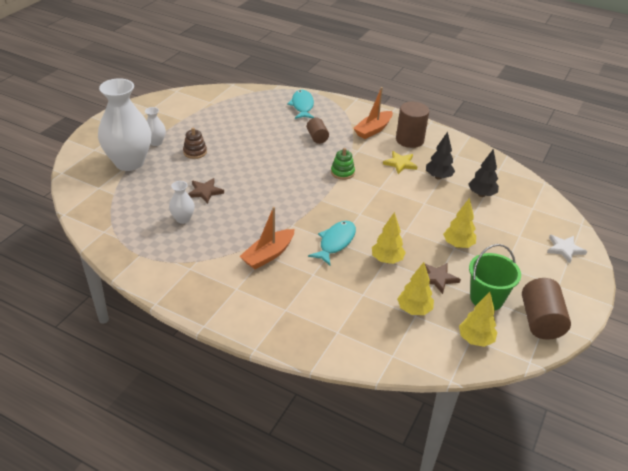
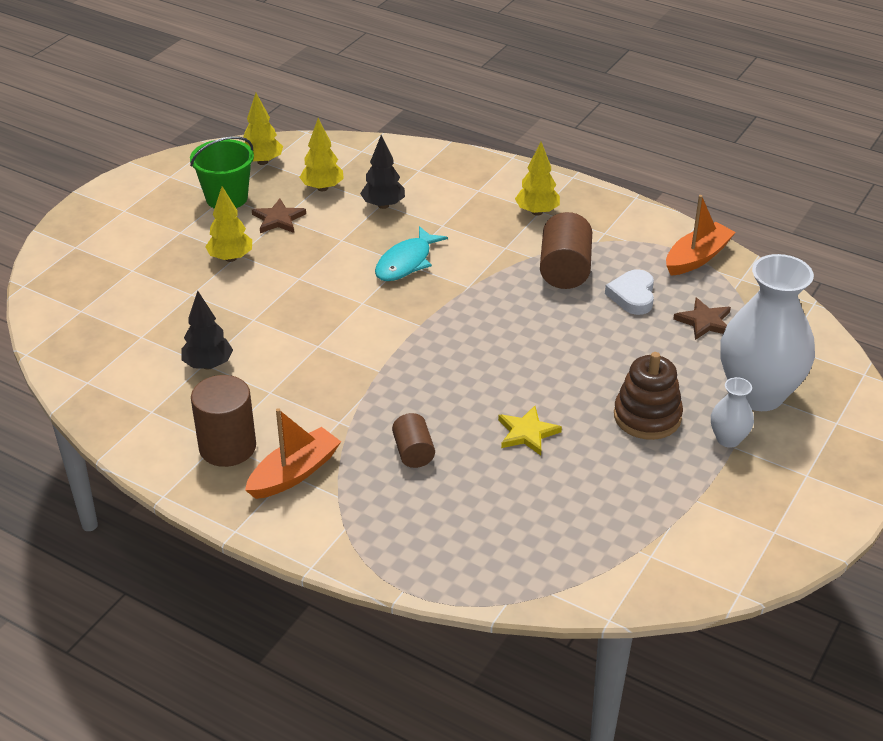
camera: 175 degrees left, 0 degrees up
(183, 219) = (632, 296): white vase -> white heart
(195, 152) = (647, 416): brown stacking toy -> brown stacking toy, size x1.54
(205, 192) = (610, 339): brown star -> brown star (704, 321)
(268, 255) = (501, 247): orange boat -> orange boat (697, 258)
(302, 106) = (438, 544): turquoise fish -> none
(342, 172) = (376, 374): green stacking toy -> none
(387, 260) = (339, 240): yellow tree -> yellow tree (537, 212)
(400, 163) = (266, 392): yellow star -> yellow star (527, 433)
(481, 194) = (150, 333): black tree -> black tree (383, 205)
(540, 321) = (174, 177): brown cylinder -> brown cylinder (565, 270)
(564, 249) = (79, 251): white star -> none

